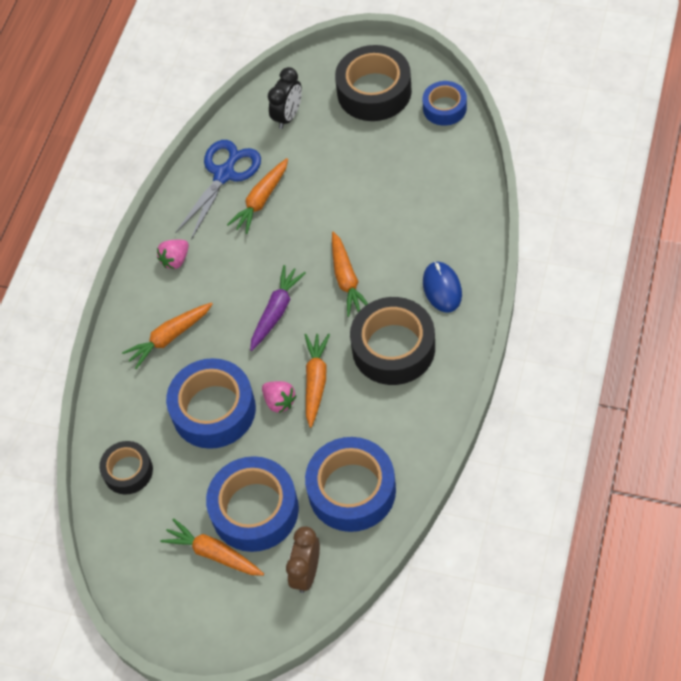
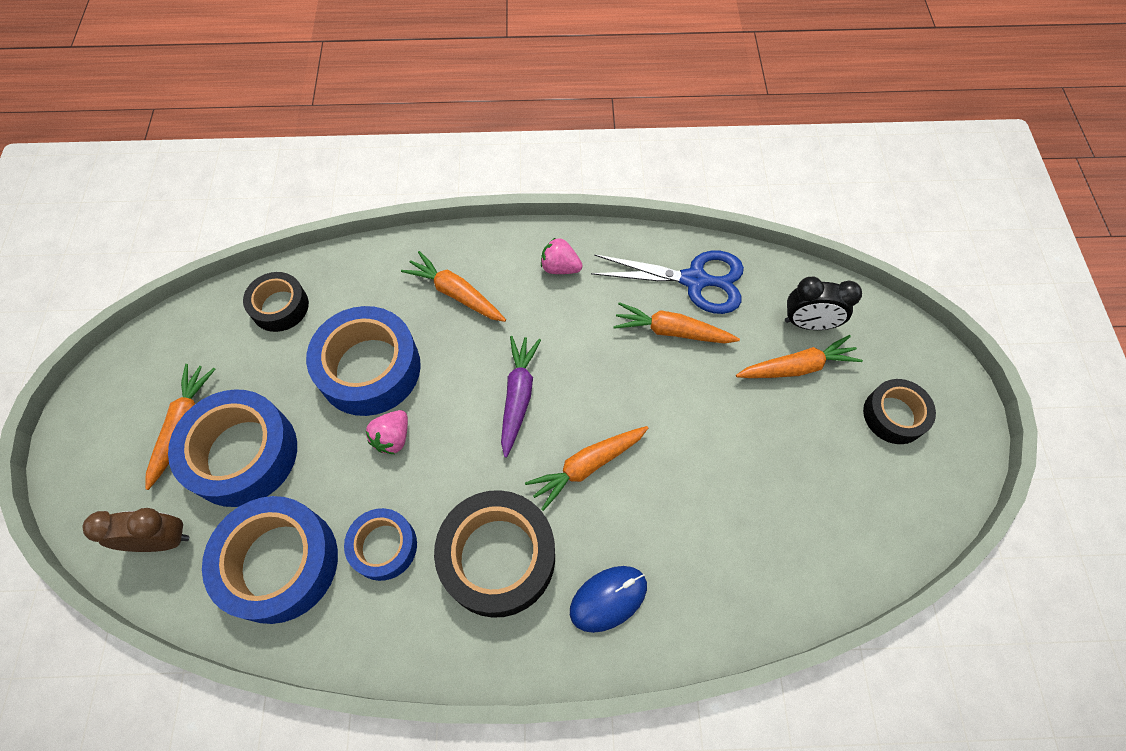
camera: 65 degrees right, 5 degrees up
(276, 311) = (518, 396): purple carrot -> purple carrot turned 90 degrees counterclockwise
(316, 381) = (429, 472): orange carrot -> orange carrot (797, 367)
(374, 91) = (894, 415): black tape -> black tape, size x0.58
(444, 108) = (910, 518): blue tape -> blue tape (384, 546)

